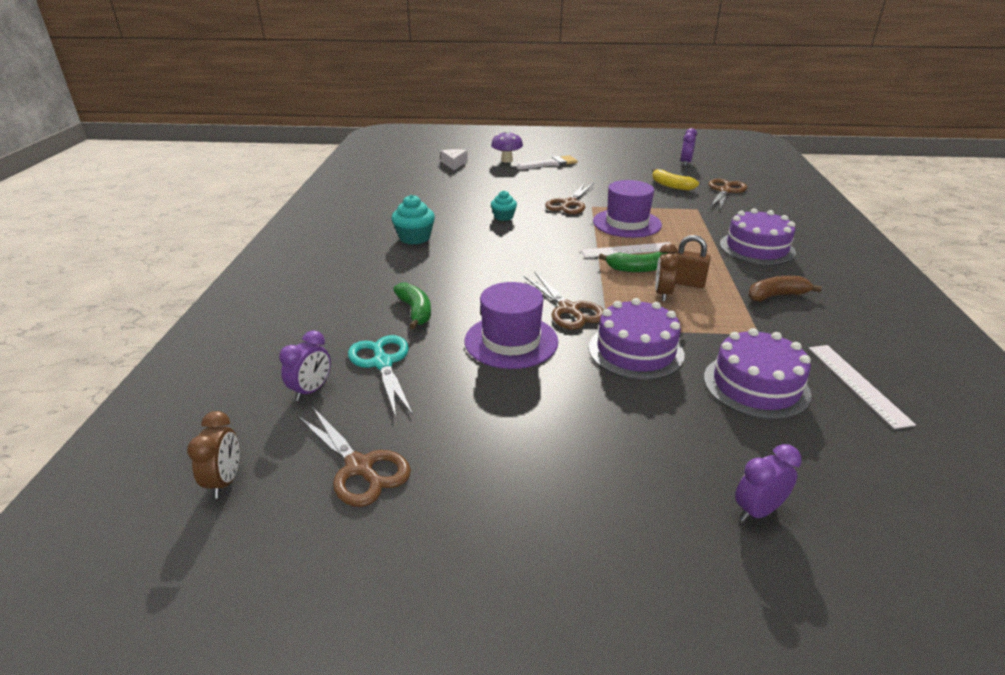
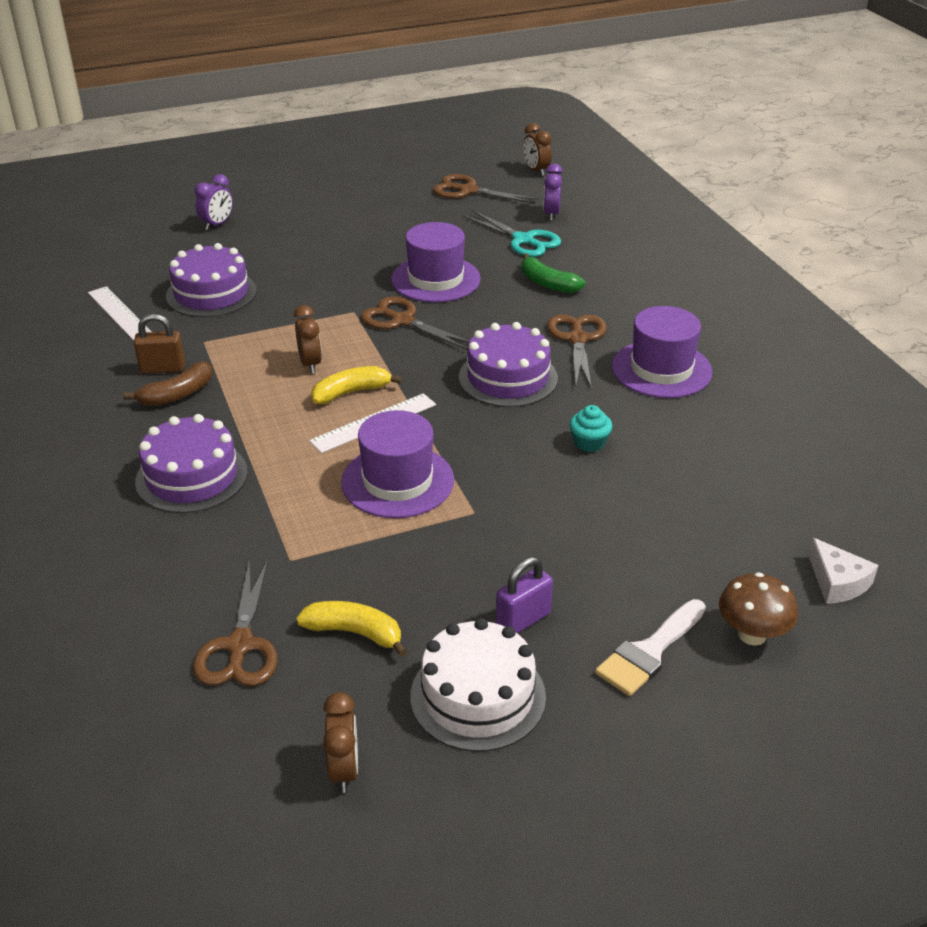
camera: 155 degrees right, 5 degrees up
(414, 238) = (661, 369): turquoise cupcake -> purple hat
(507, 160) = (752, 635): purple mushroom -> brown mushroom
(569, 203) = (515, 507): brown scissors -> brown scissors (577, 339)
(594, 177) = (523, 620): none -> purple padlock
(627, 167) = (478, 696): none -> white cake
(636, 351) = (320, 297): purple cake -> purple cake (508, 378)
(637, 269) = (351, 392): green banana -> yellow banana
(685, 163) = (344, 770): purple clock -> brown clock
(686, 283) = (286, 386): brown padlock -> brown padlock (163, 369)

